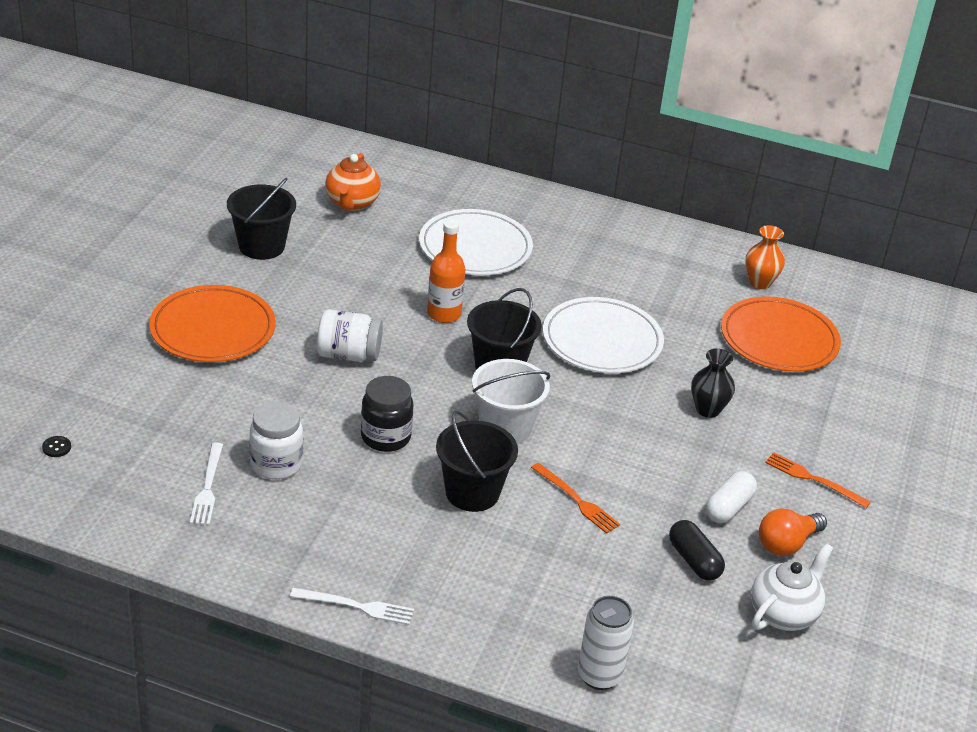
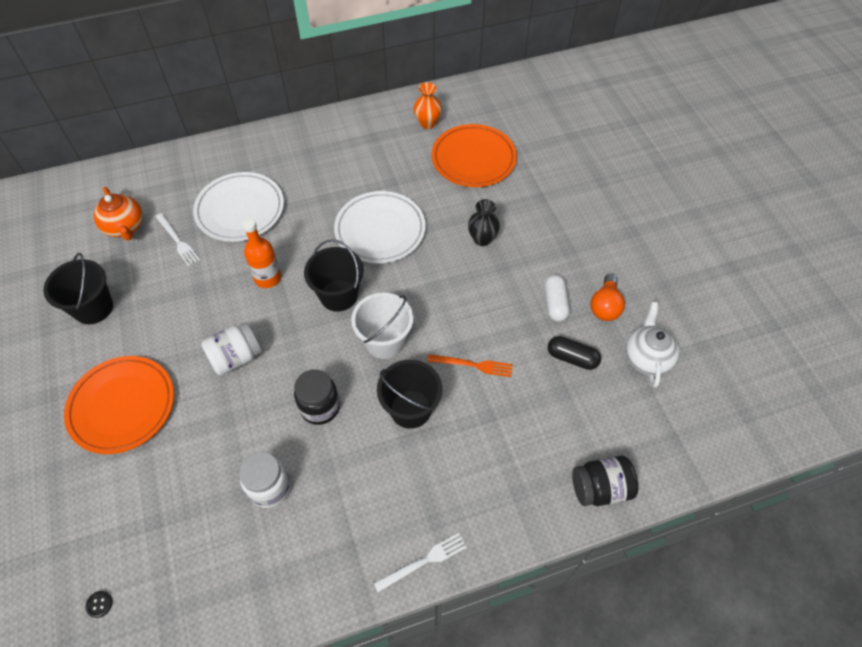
camera: 35 degrees left, 20 degrees up
(208, 487) = (241, 546): white fork -> white fork (178, 241)
(599, 676) = (600, 488): white can -> black jar
(813, 479) = (577, 248): orange fork -> none

